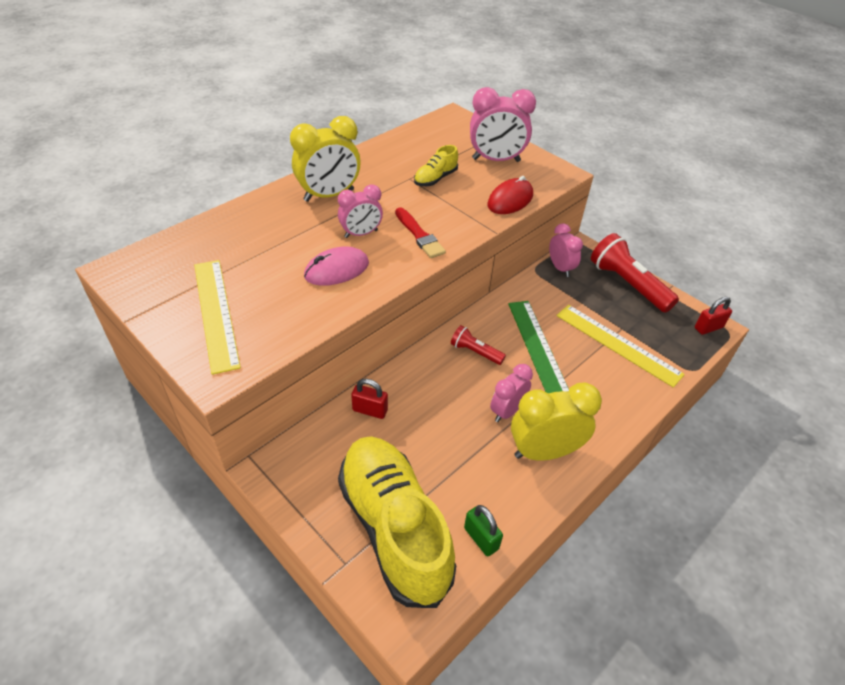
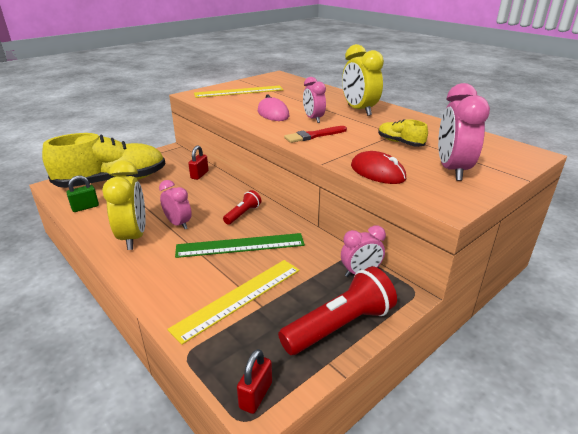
camera: 95 degrees right, 15 degrees down
(708, 328) = (256, 395): red padlock -> red padlock turned 45 degrees clockwise

